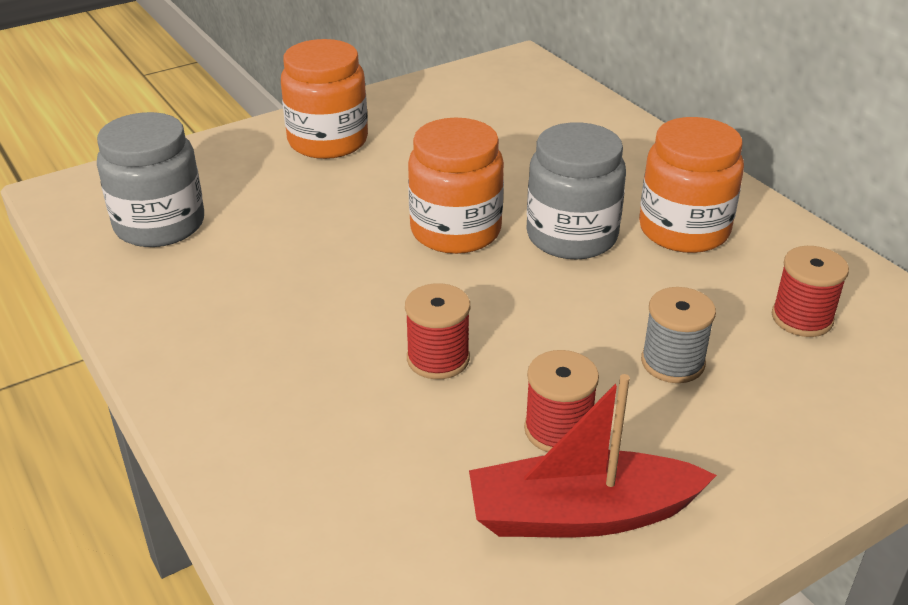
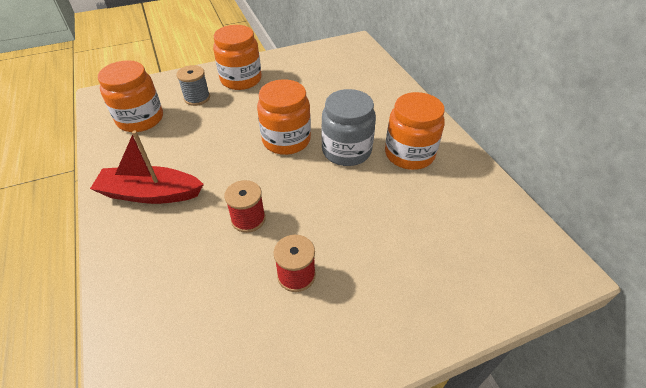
camera: 10 degrees right, 10 degrees up
(159, 224) = (140, 119): grey jar -> orange jar
(581, 514) = (289, 335): red boat -> red boat (150, 193)
(672, 362) = (375, 239): grey spool -> grey spool (197, 98)
(802, 318) = (458, 220): red spool -> none

